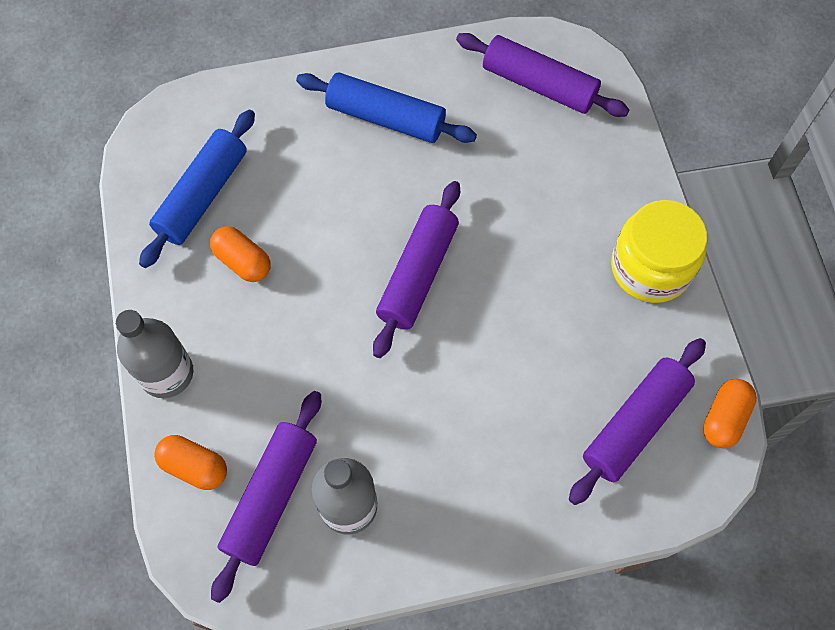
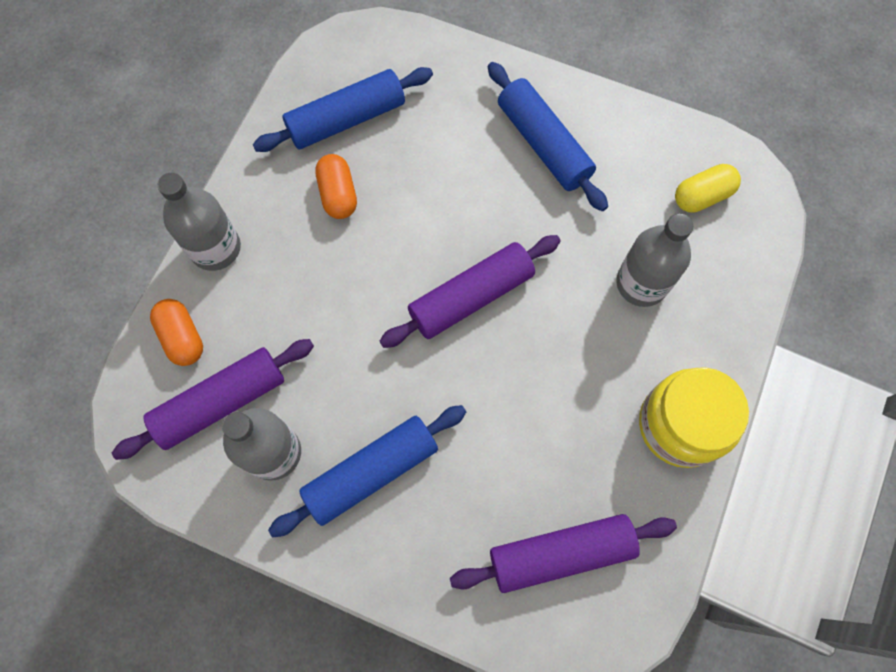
camera: 35 degrees right, 5 degrees up
(442, 466) = (371, 472): none -> blue rolling pin
(539, 85) = (702, 196): purple rolling pin -> yellow capsule
(543, 179) = (641, 283): none -> grey bottle
(724, 418) = (646, 605): orange capsule -> none

